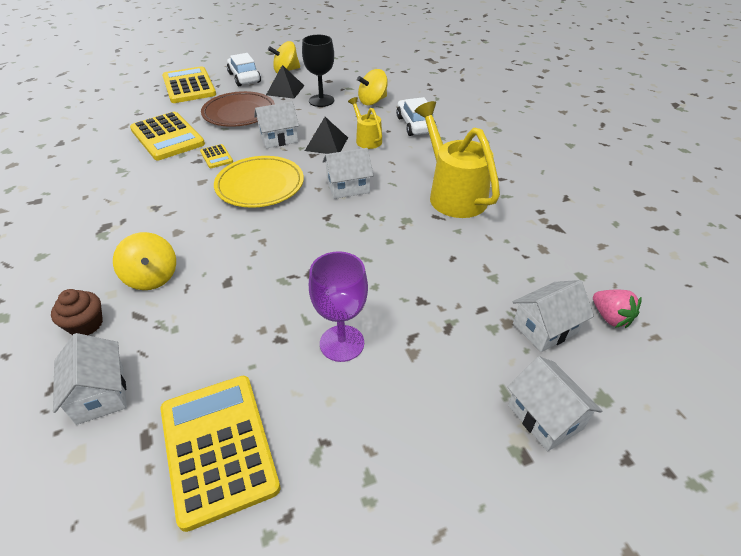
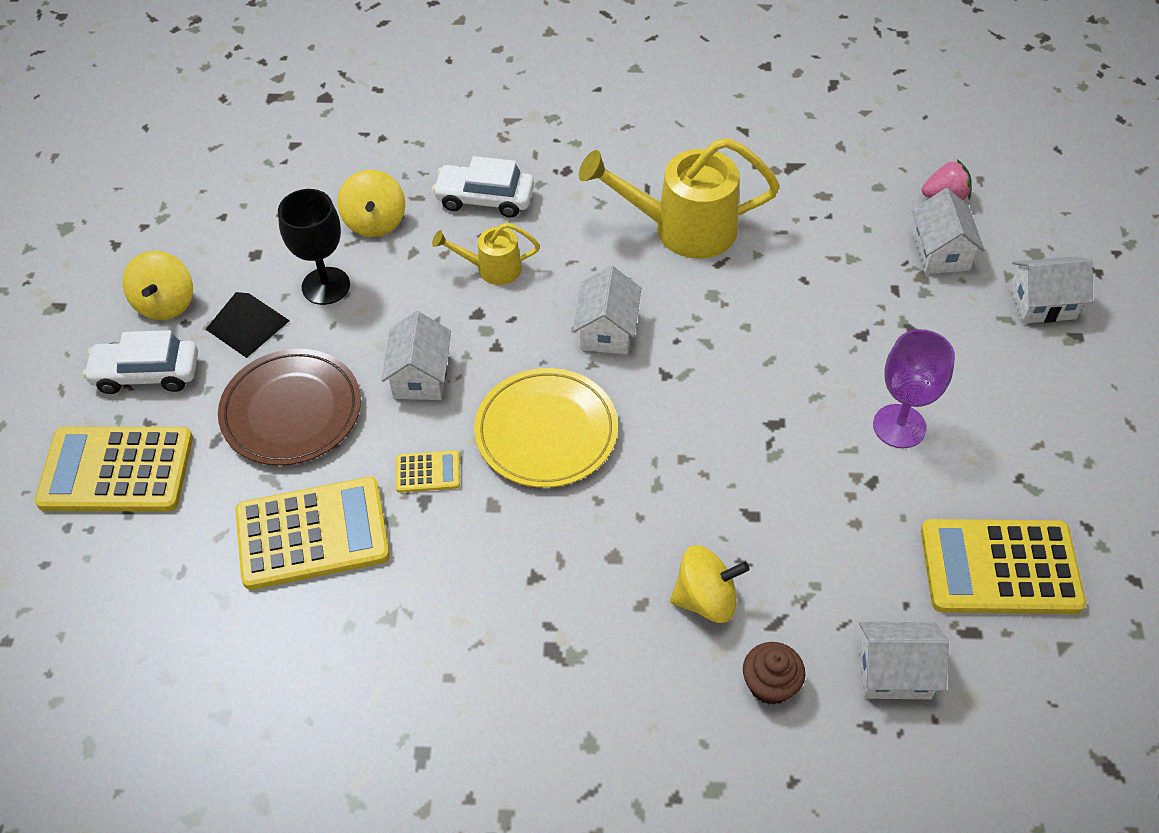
camera: 65 degrees left, 10 degrees up
(326, 144) = (475, 320): black pyramid -> none

